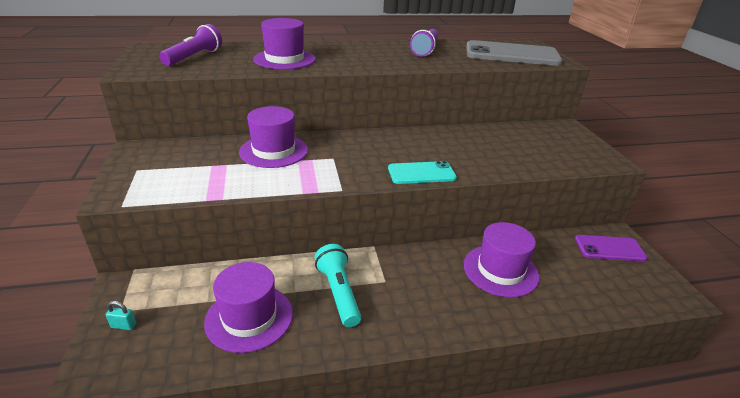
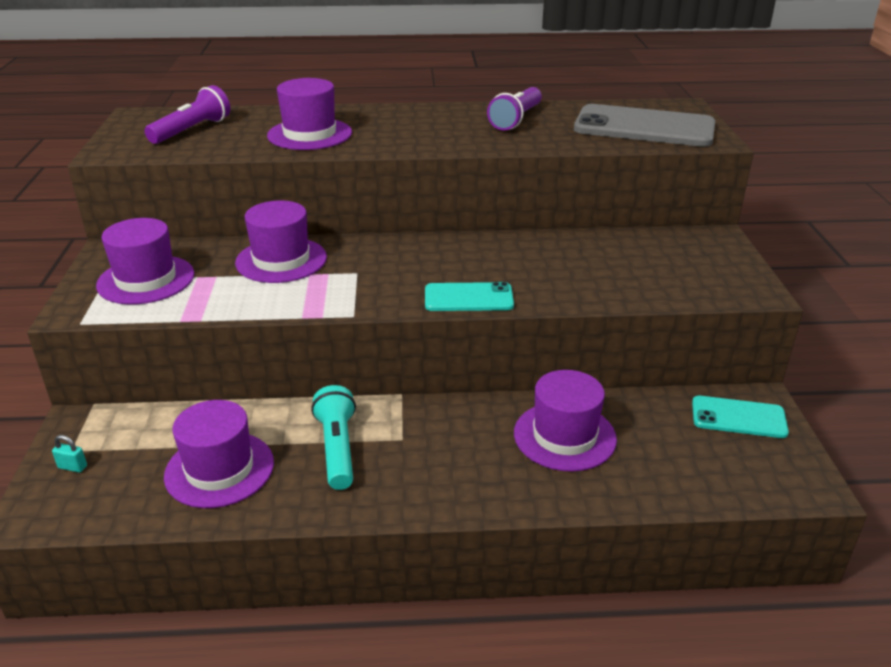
camera: 10 degrees right, 0 degrees up
(170, 169) = (146, 280): none -> purple hat
(609, 248) = (738, 417): purple phone -> turquoise phone

